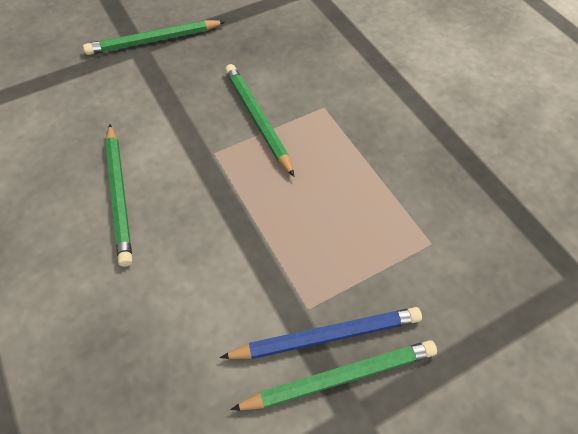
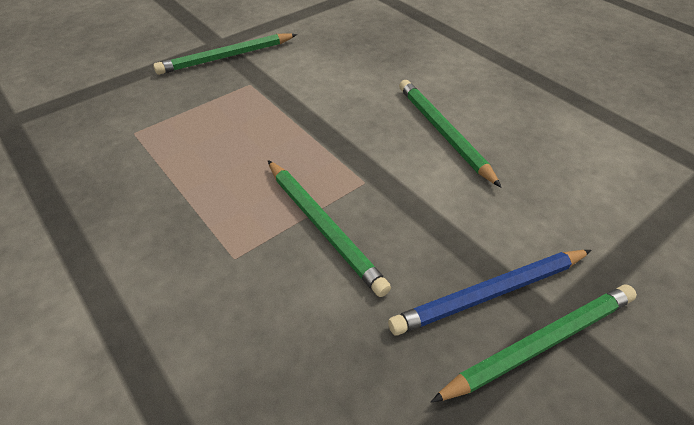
camera: 170 degrees right, 10 degrees down
(327, 336) = (235, 72): blue pencil -> blue pencil (490, 294)

